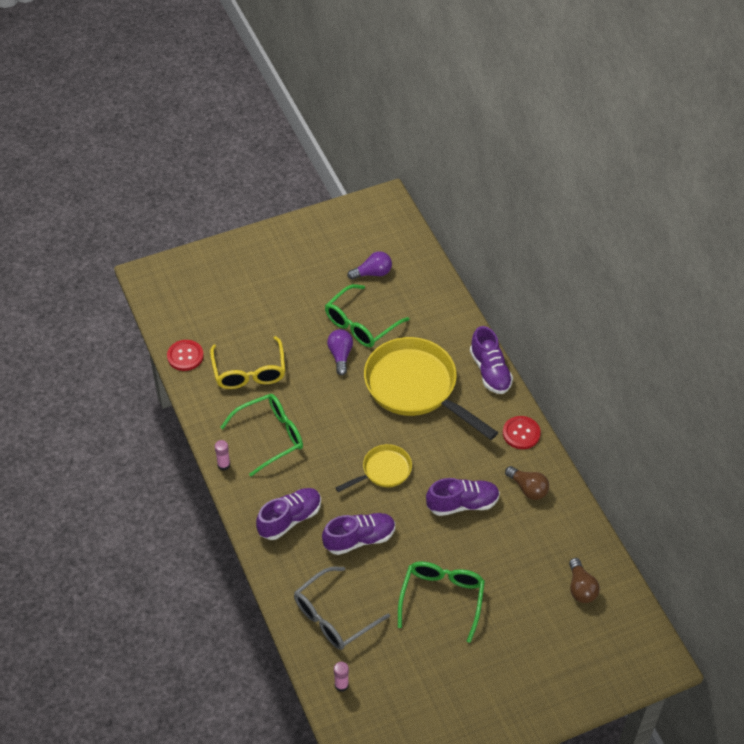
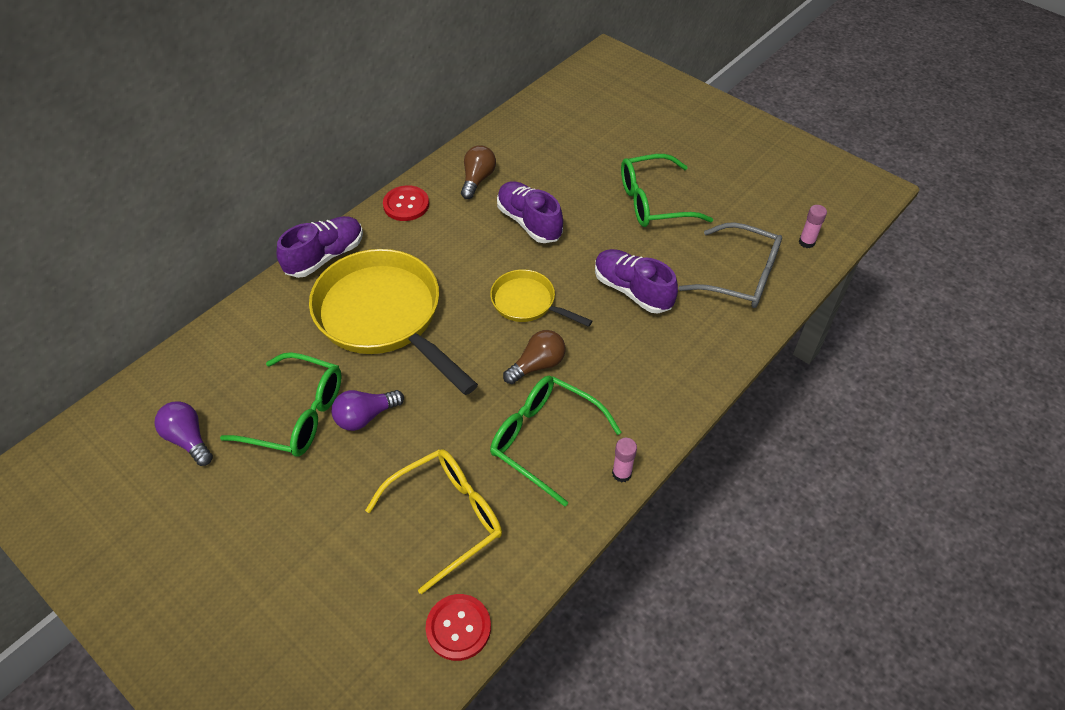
camera: 115 degrees left, 0 degrees up
(290, 519) = (652, 365): purple shoe -> none
(415, 387) = (384, 316): yellow pan -> yellow pan turned 120 degrees clockwise
(581, 588) = (570, 115): brown light bulb -> brown light bulb (537, 365)

